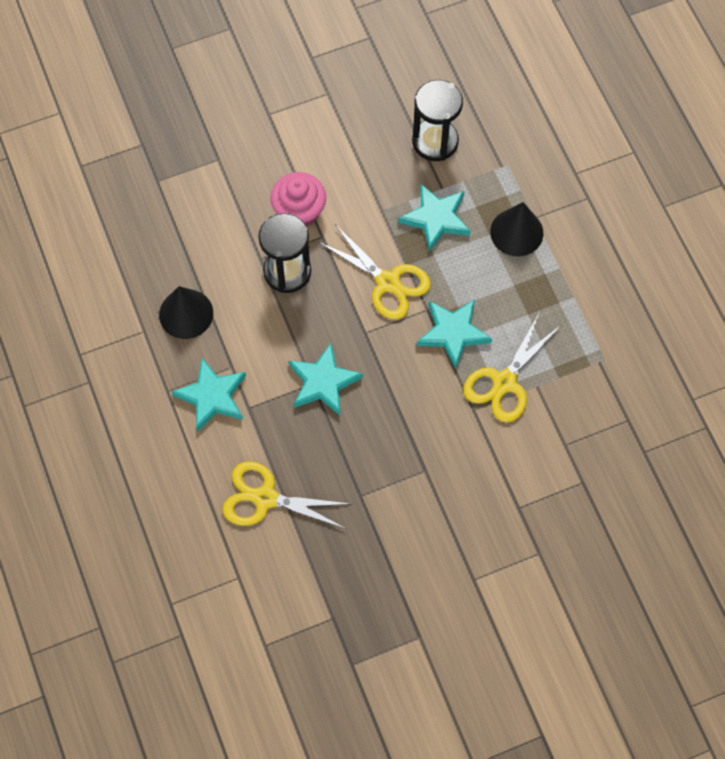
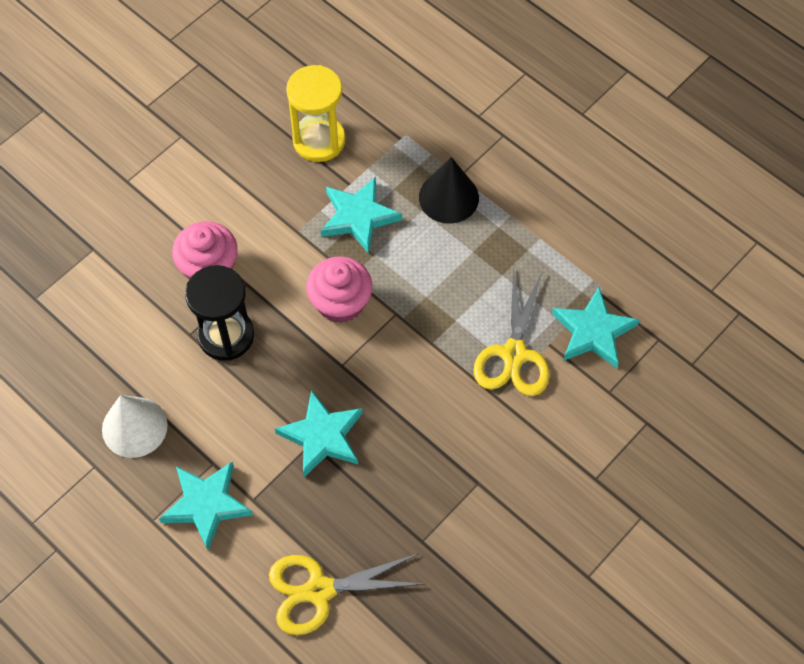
camera: 25 degrees left, 5 degrees down
(186, 314) = (134, 427): black cone -> white cone
(388, 282) = (340, 302): yellow scissors -> pink cupcake
(435, 141) = (319, 140): black hourglass -> yellow hourglass
(453, 333) = (435, 326): turquoise star -> turquoise star (593, 331)

